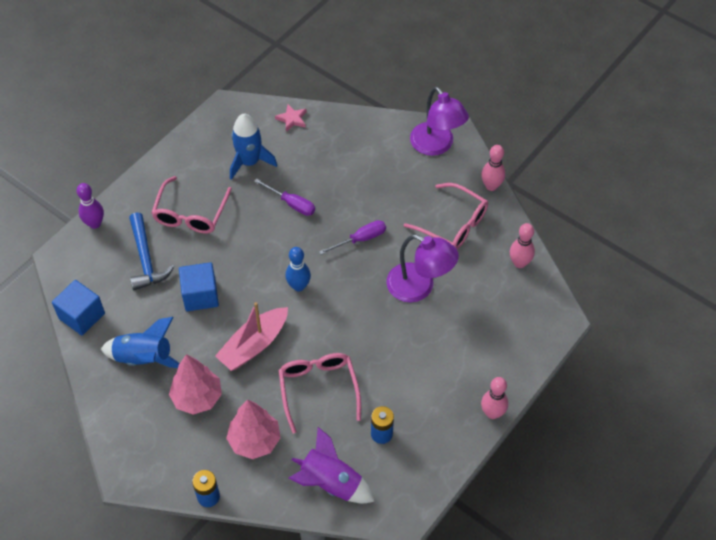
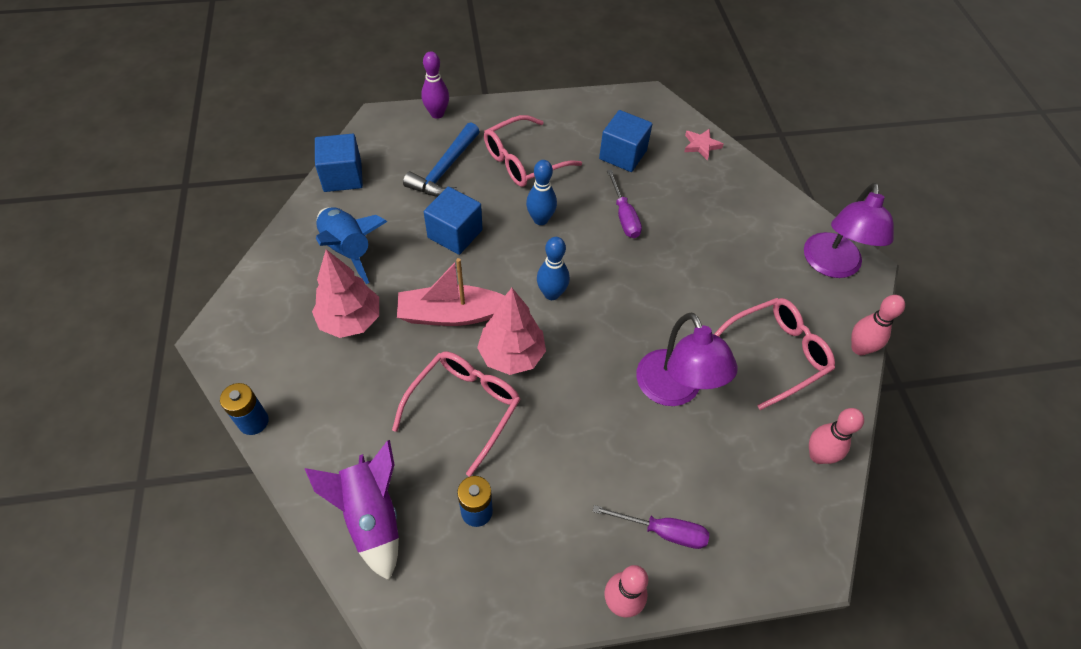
camera: 40 degrees right, 0 degrees up
(243, 245) = (540, 219): none -> blue bowling pin
(250, 162) = (623, 155): blue rocket -> blue cube
(254, 441) = (352, 405): pink tree -> pink tree (511, 355)
(360, 239) = (659, 296): purple screwdriver -> purple screwdriver (662, 531)
(452, 224) = (775, 354): pink glasses -> pink glasses turned 105 degrees counterclockwise

